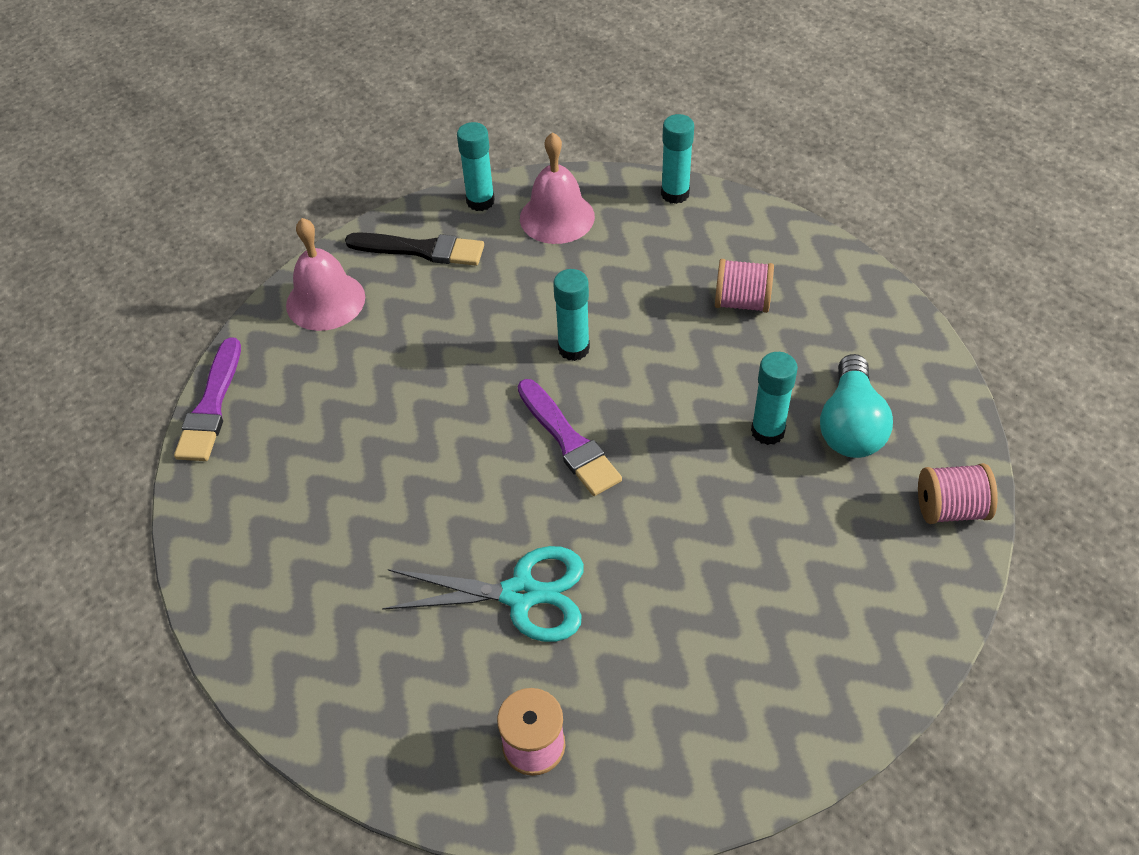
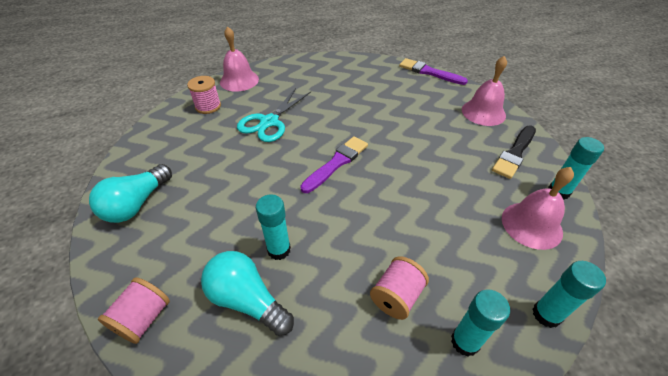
camera: 115 degrees right, 5 degrees down
(402, 751) = (239, 80): none -> pink bell
(569, 441) = (336, 163): purple brush -> purple brush turned 135 degrees clockwise
(573, 348) = (401, 188): turquoise glue stick -> turquoise glue stick (465, 342)
(833, 659) = (137, 204): none -> turquoise light bulb

